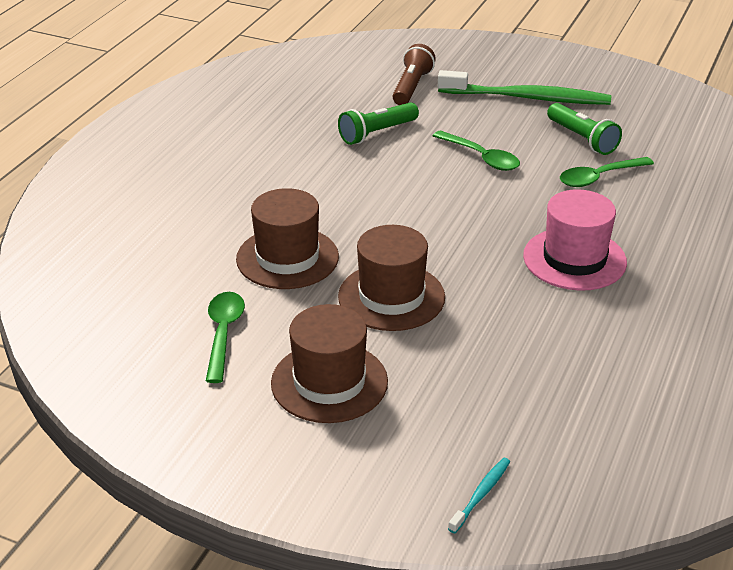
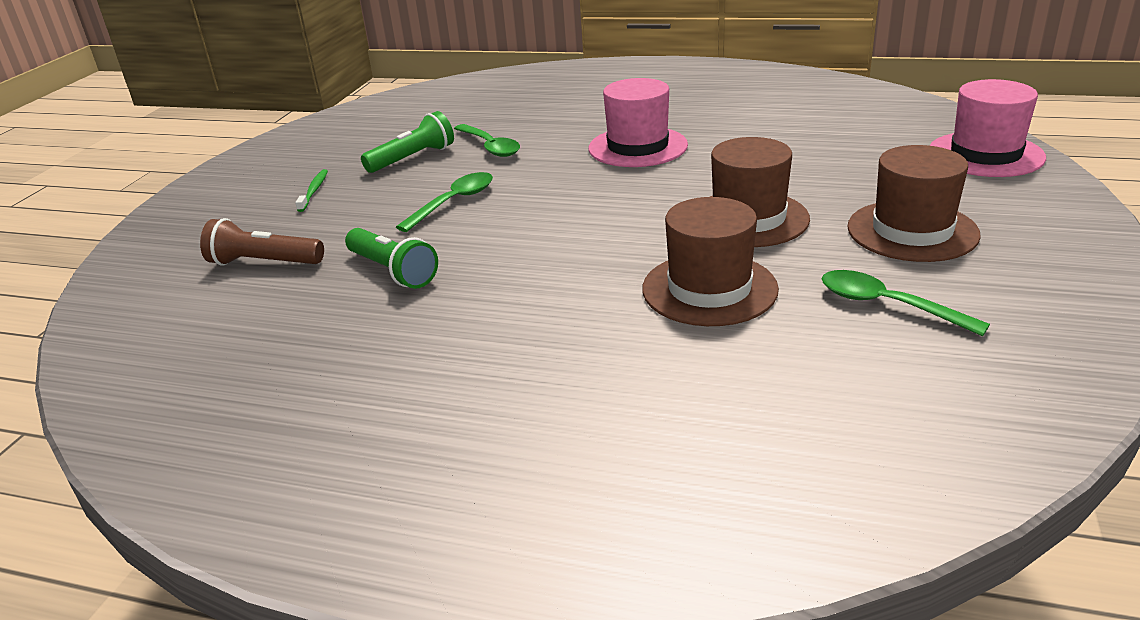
camera: 95 degrees left, 5 degrees down
(223, 334) = (887, 305): green spoon -> green spoon turned 45 degrees clockwise
(481, 495) = (985, 154): turquoise toothbrush -> pink hat
(527, 98) = (314, 191): green toothbrush -> green toothbrush, size x0.42

